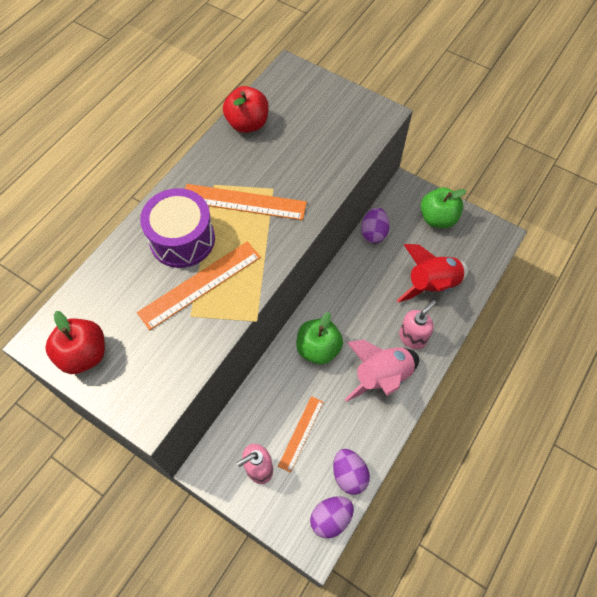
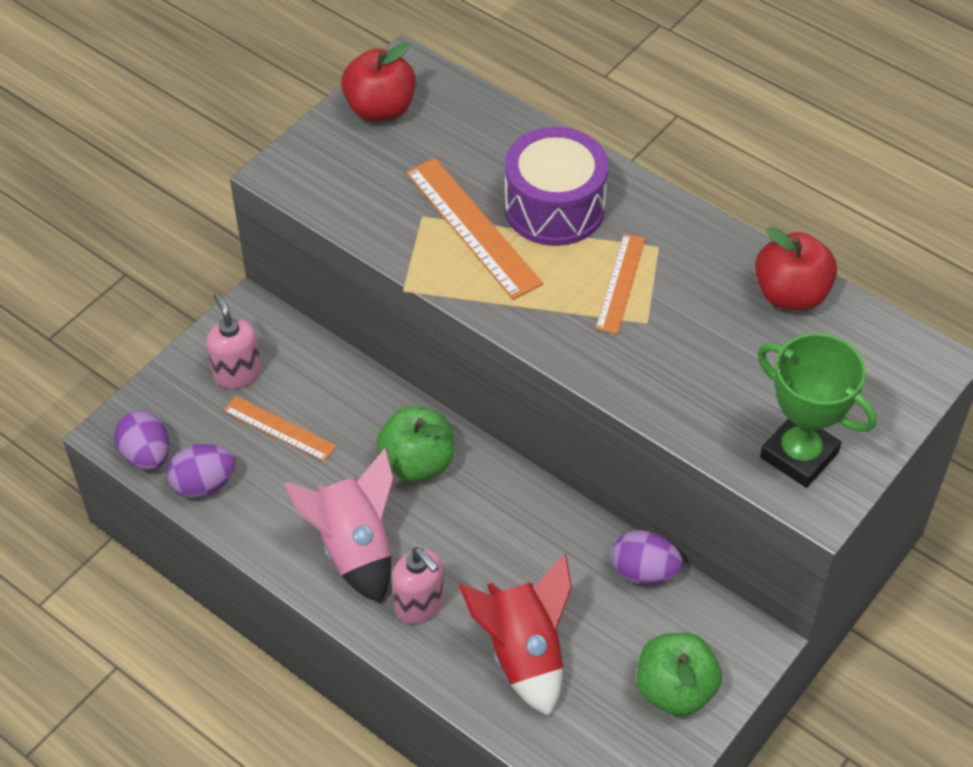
camera: 95 degrees right, 10 degrees down
(243, 202) = (620, 283): orange ruler -> orange ruler, size x0.63
(356, 121) = (799, 455): none -> green trophy

